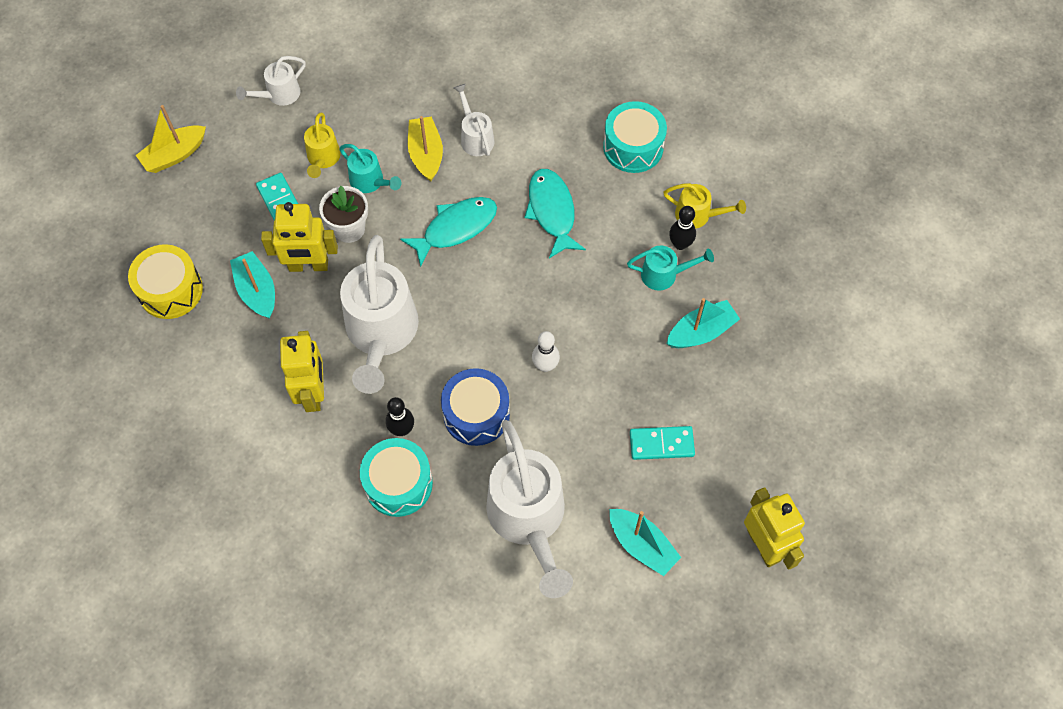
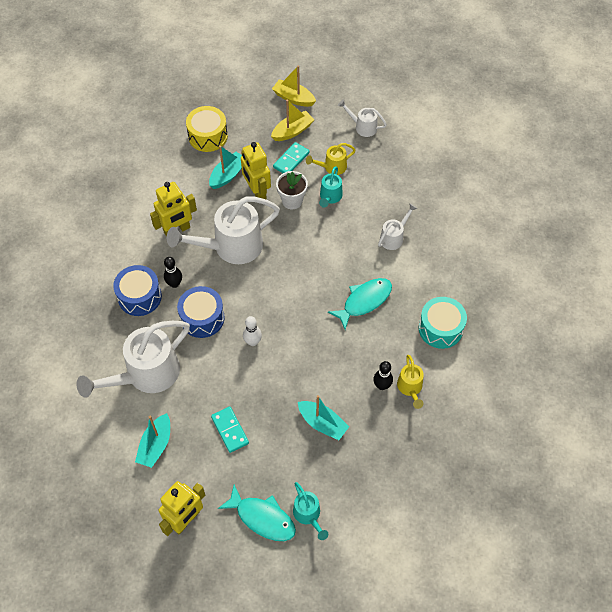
camera: 65 degrees right, 5 degrees down
(398, 483) = (139, 297): turquoise drum -> blue drum
(426, 154) = (366, 217): yellow boat -> yellow boat (292, 131)
(455, 228) = (322, 254): turquoise fish -> turquoise fish (262, 518)
(664, 274) = (353, 385): turquoise watering can -> turquoise watering can (308, 515)

